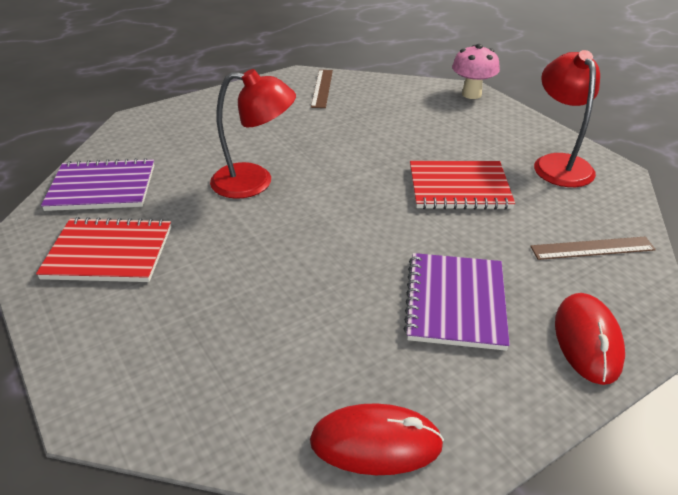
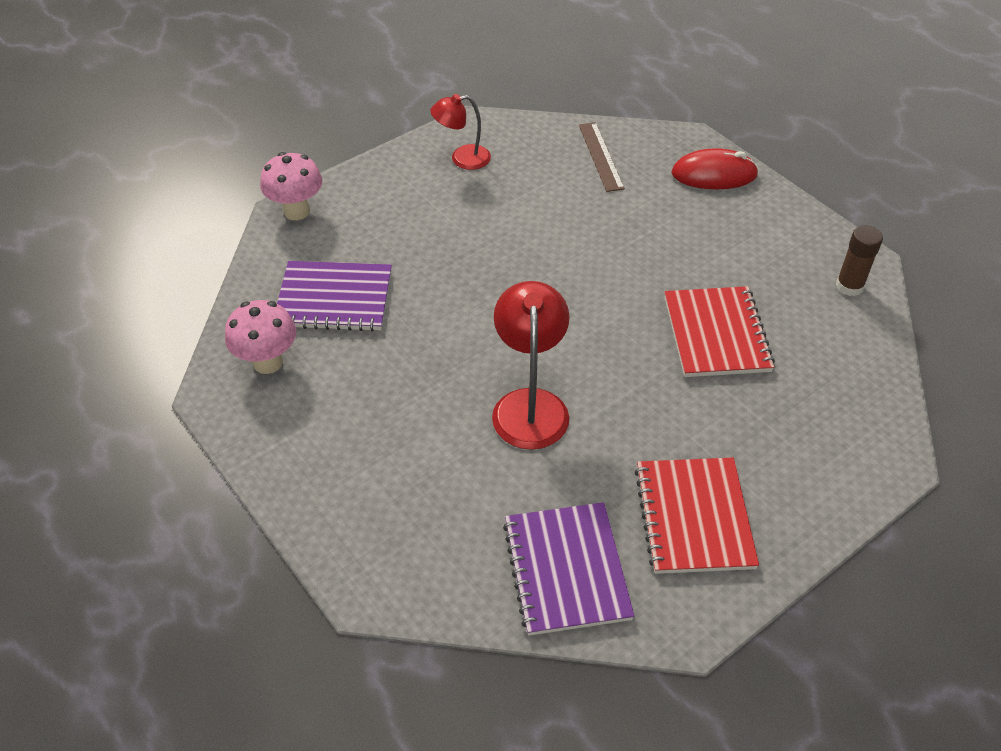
camera: 95 degrees left, 10 degrees up
(322, 88) = (268, 362): brown ruler -> pink mushroom
(376, 443) = (849, 286): red mouse -> brown glue stick
(455, 302) = (693, 241): purple notebook -> purple notebook (334, 299)
(459, 188) = (518, 232): red notebook -> red notebook (716, 334)
(558, 164) = (462, 159): red lamp -> red lamp, size x0.63

